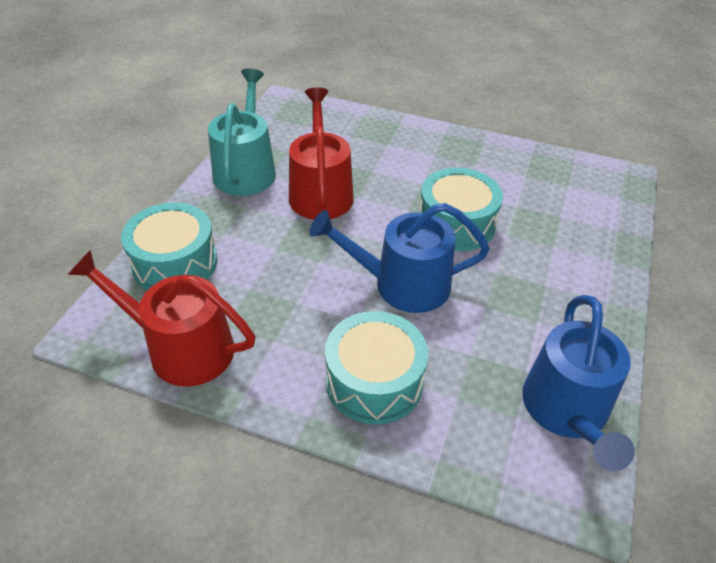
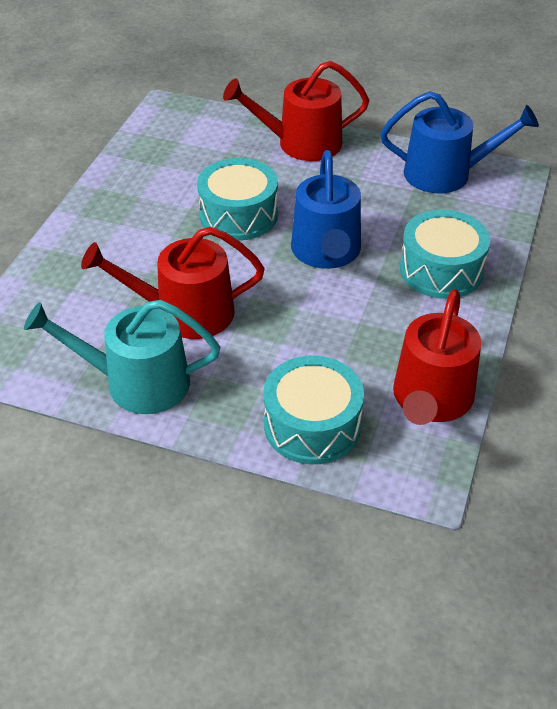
camera: 90 degrees left, 0 degrees up
(593, 274) = (301, 143): none -> red watering can

